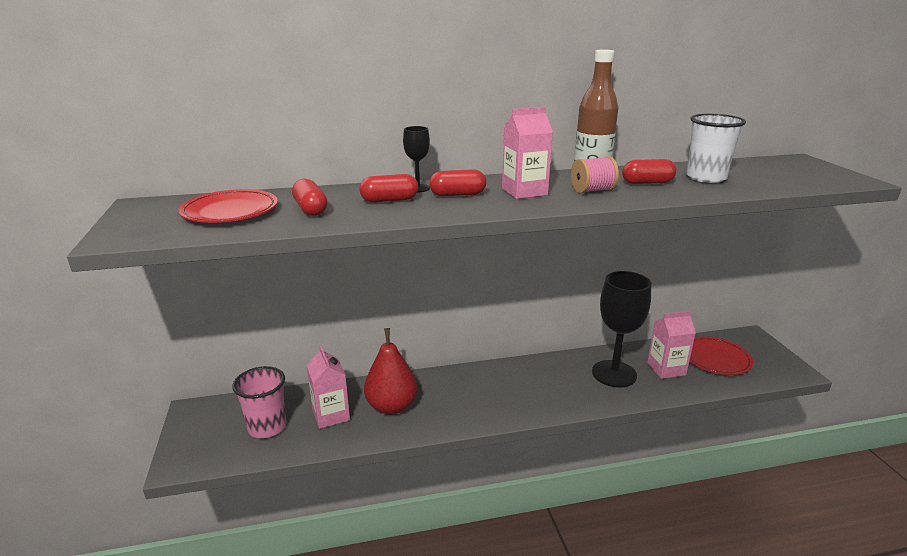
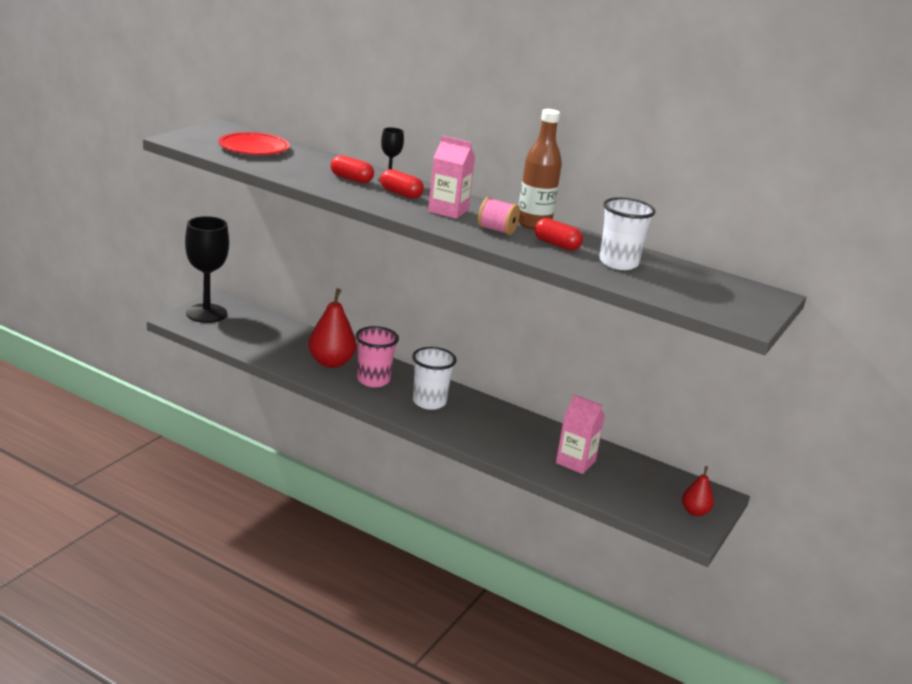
camera: 40 degrees right, 0 degrees up
(267, 427) = (244, 330): pink cup -> pink cup (373, 380)
(310, 209) = (295, 165): red capsule -> none
(331, 415) = (288, 345): pink carton -> none
(514, 389) = (429, 402): none -> white cup
(614, 374) = (524, 439): black goblet -> black goblet (206, 313)
(715, 359) = (637, 484): red plate -> none
(768, 356) = (695, 512): none -> red pear

